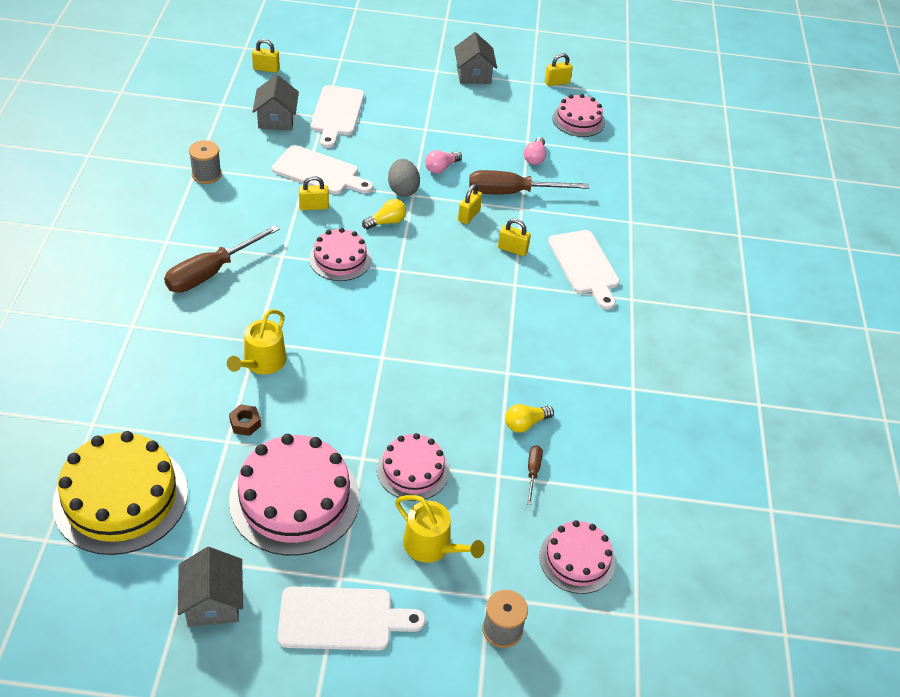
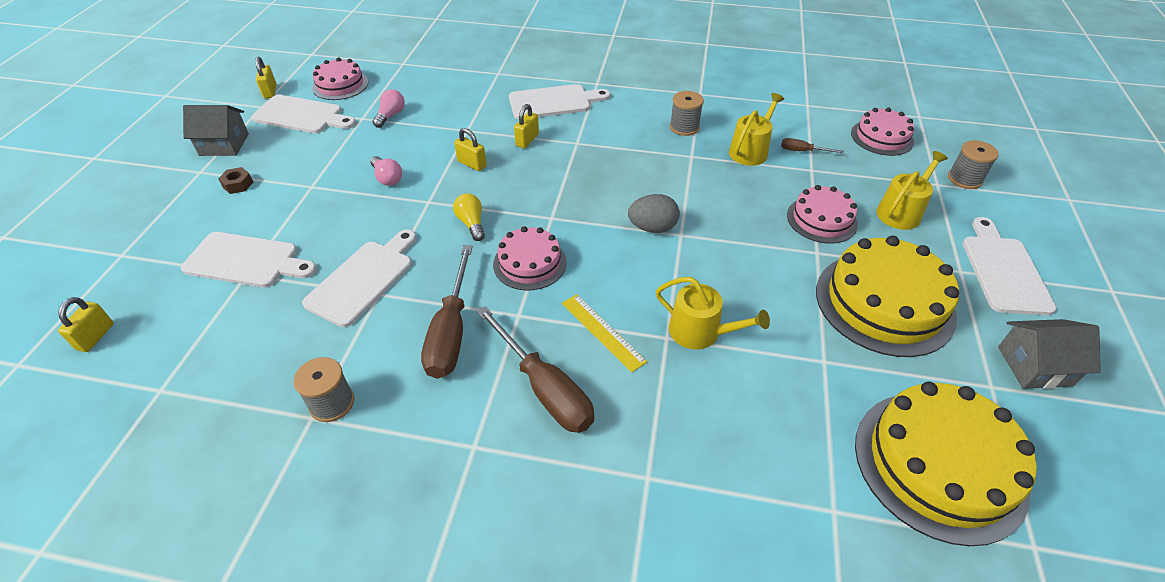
camera: 80 degrees left, 0 degrees up
(245, 423) = (795, 345): brown nut -> brown nut (238, 184)
(264, 303) = (602, 332): none -> yellow ruler
(276, 119) = (230, 323): grey house -> none
(294, 499) = (884, 303): pink cake -> yellow cake
(314, 206) = (431, 285): yellow padlock -> none
(403, 190) = (417, 209): grey egg -> grey egg (652, 228)
(512, 192) = (442, 134): brown screwdriver -> brown screwdriver (451, 331)
(523, 106) = (301, 115): none -> white cutting board
(525, 424) = (750, 151): yellow light bulb -> yellow watering can
(535, 158) = (390, 115): pink light bulb -> pink light bulb turned 90 degrees counterclockwise
(559, 369) = (684, 127): none -> grey spool

